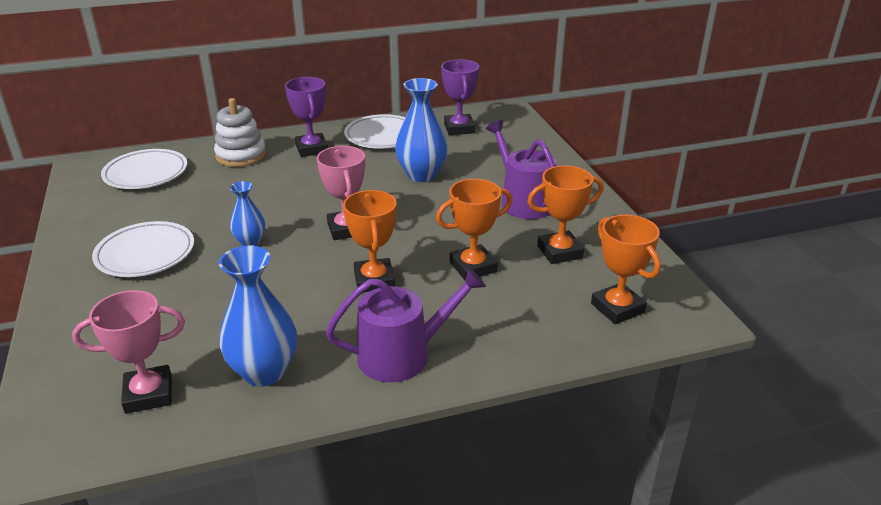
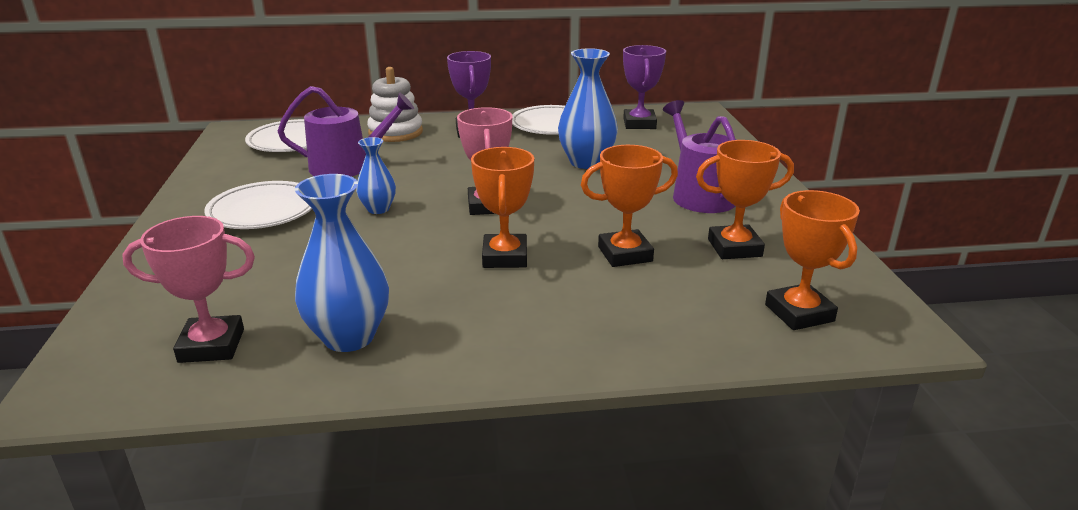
camera: 10 degrees right, 5 degrees down
(402, 355) = (517, 336): purple watering can -> purple watering can (347, 166)

